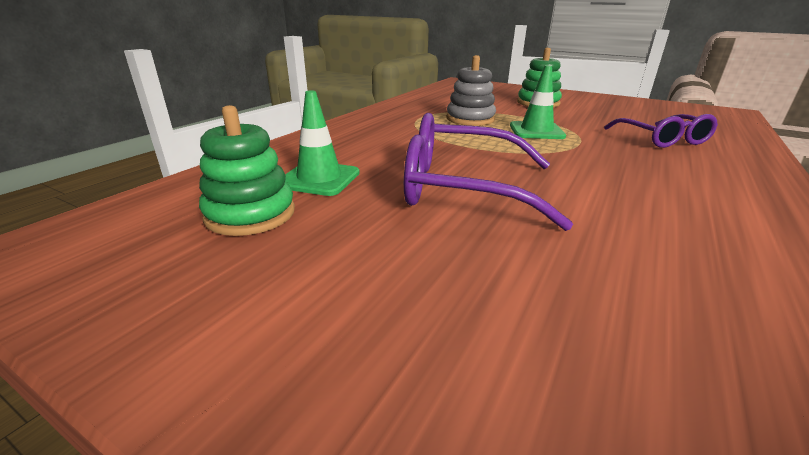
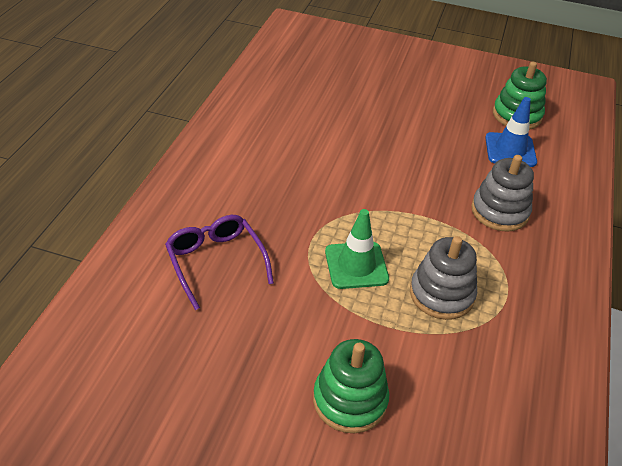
camera: 165 degrees right, 15 degrees up
(319, 179) = (510, 150): green traffic cone -> blue traffic cone
(388, 143) = (499, 211): none -> grey stacking toy
(461, 188) = (410, 151): purple glasses -> none

